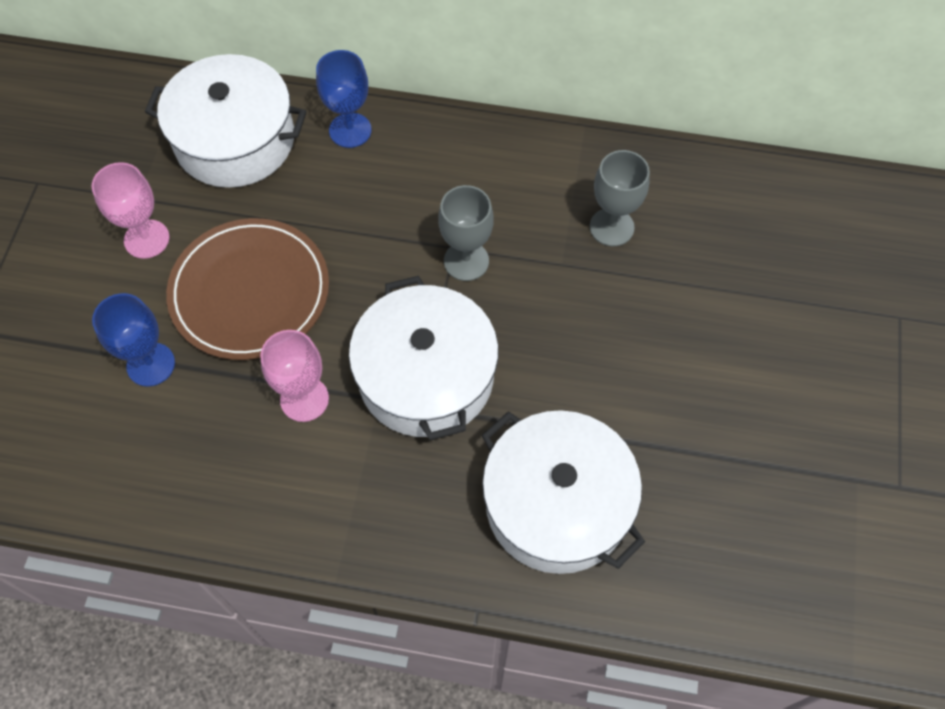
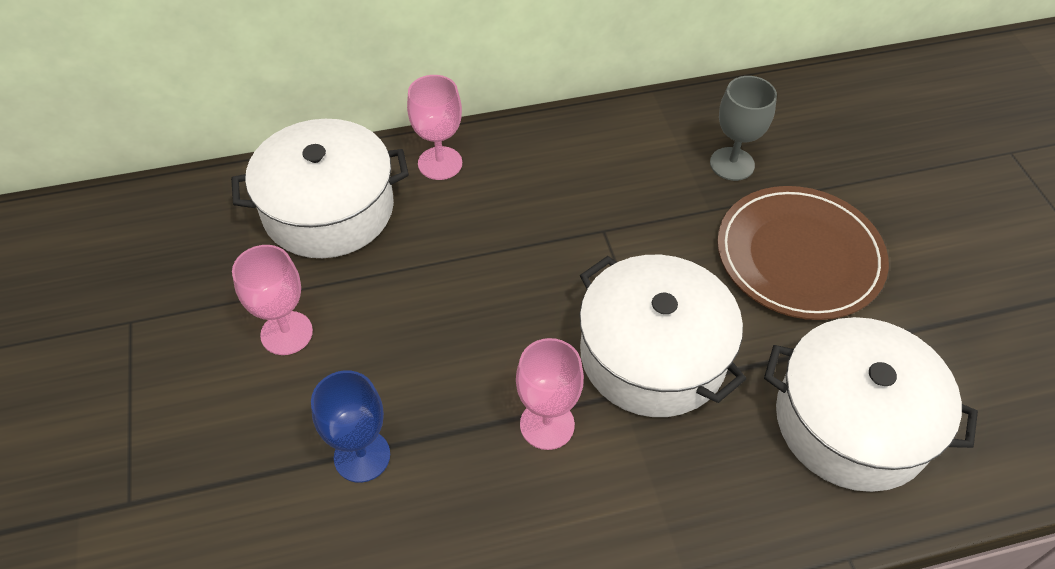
camera: 25 degrees left, 10 degrees down
(250, 292) = (428, 343): brown plate -> brown plate (799, 256)
(350, 130) = (440, 163): blue goblet -> pink goblet
(466, 261) = (622, 238): grey goblet -> none

